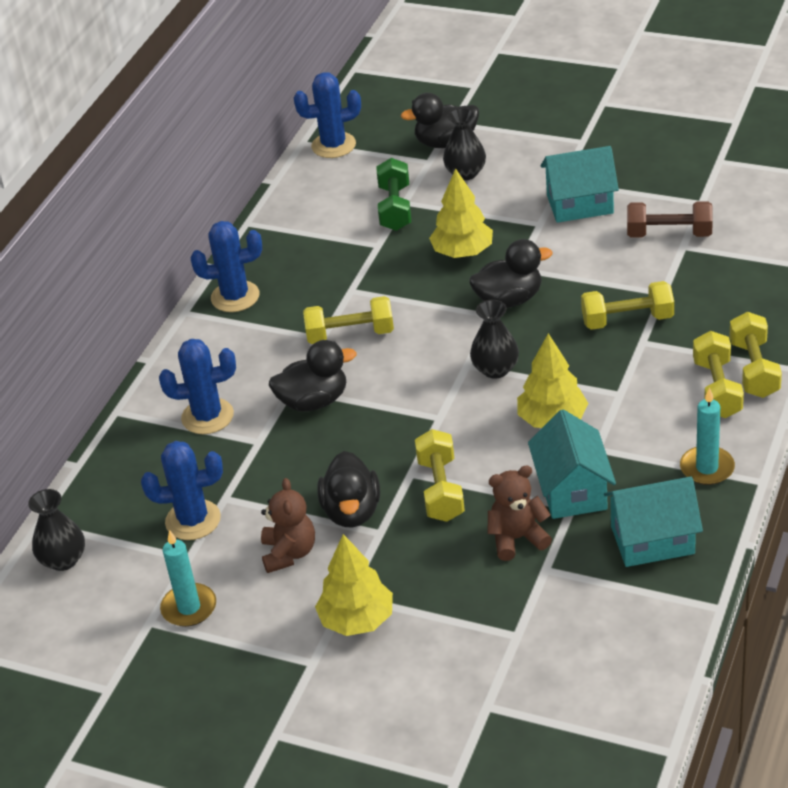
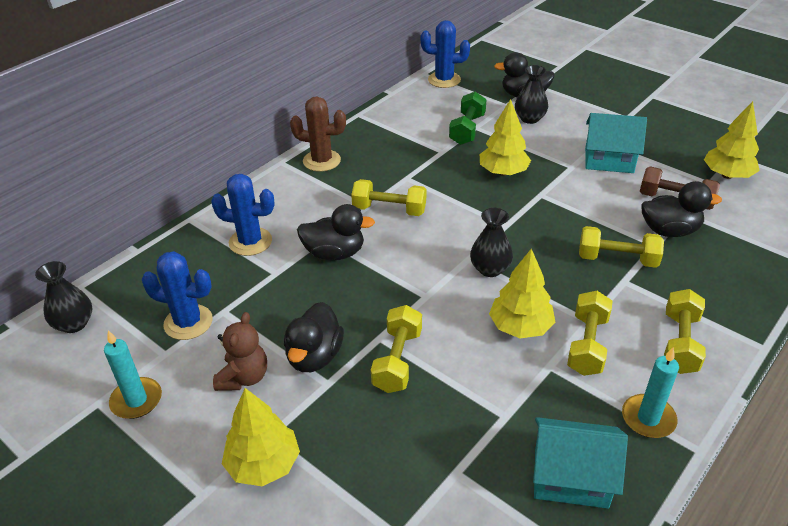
camera: 15 degrees right, 0 degrees up
(235, 297) = (321, 161): blue cactus -> brown cactus
(509, 300) = (524, 216): black duck -> black duck (669, 230)
(517, 538) = (443, 431): brown teddy bear -> none
(572, 490) = (512, 399): turquoise house -> none
(718, 188) = (727, 175): none -> yellow tree
(754, 369) = (720, 335): yellow dumbbell -> yellow dumbbell (587, 345)

